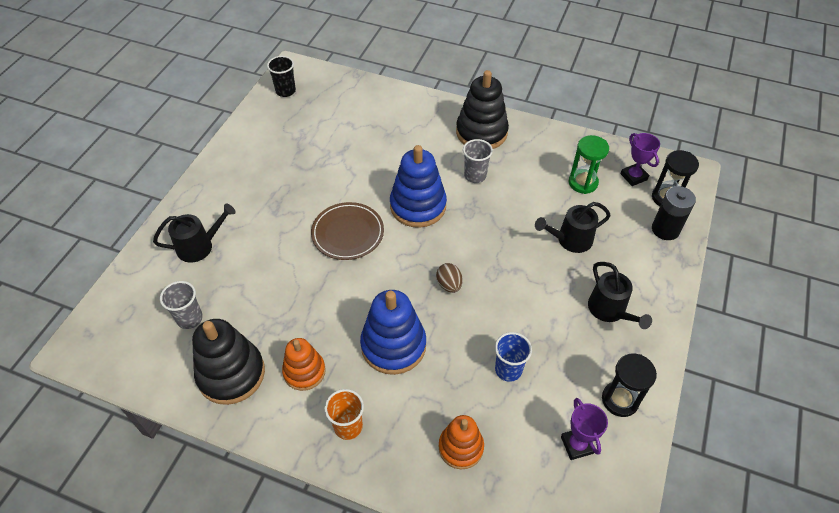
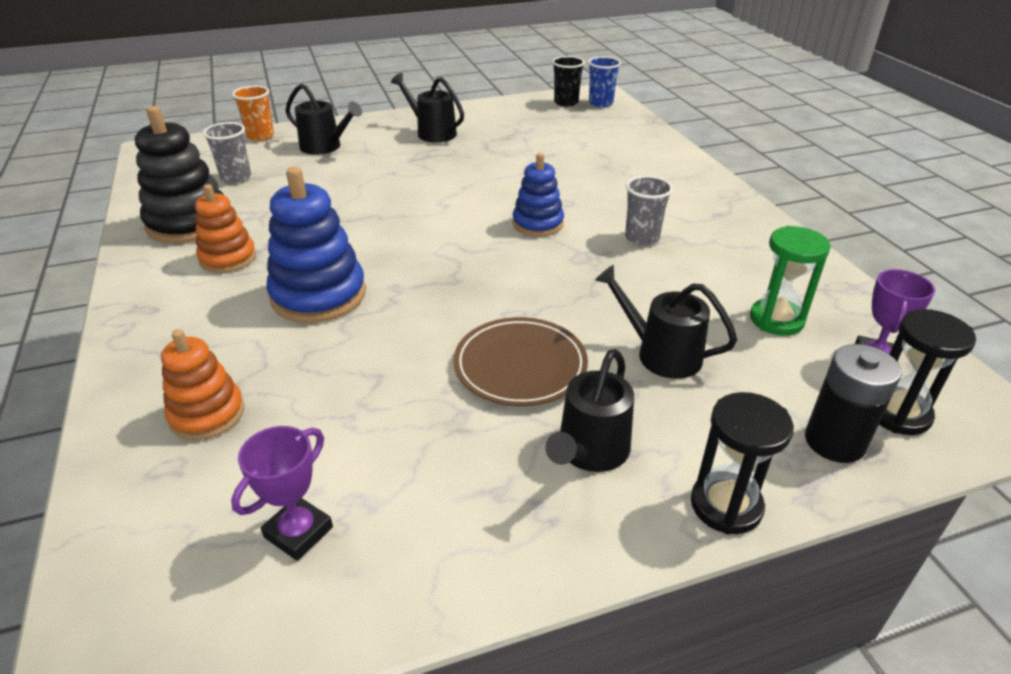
camera: 50 degrees right, 15 degrees down
(247, 180) = (432, 132): none -> black watering can
(348, 233) = (439, 203): brown plate -> brown plate (520, 366)
(348, 426) = (175, 316): orange cup -> orange cup (260, 136)
(418, 206) = (538, 224): blue stacking toy -> blue stacking toy, size x0.63
(449, 285) = (453, 293): brown egg -> none
(481, 132) = (713, 213): black stacking toy -> none
(508, 370) = (371, 399): blue cup -> blue cup (601, 103)
(620, 400) = (430, 545): black hourglass -> black hourglass (726, 505)

